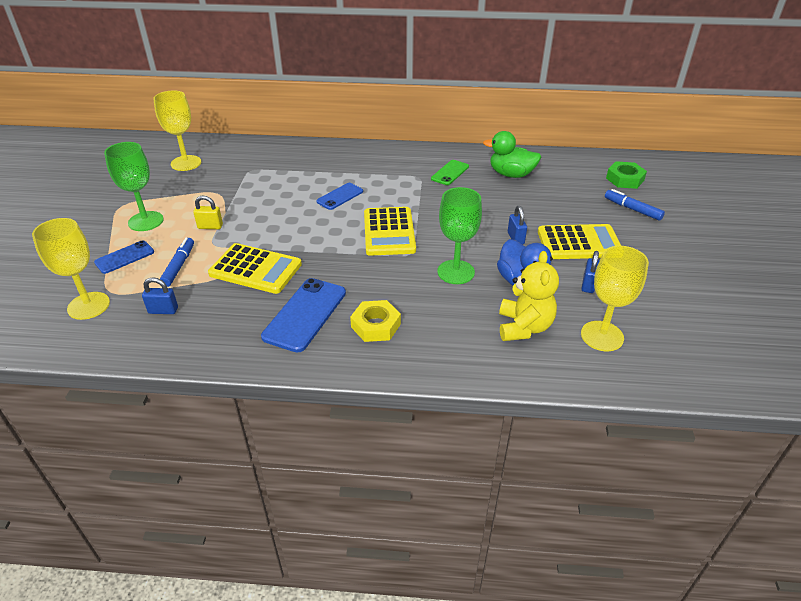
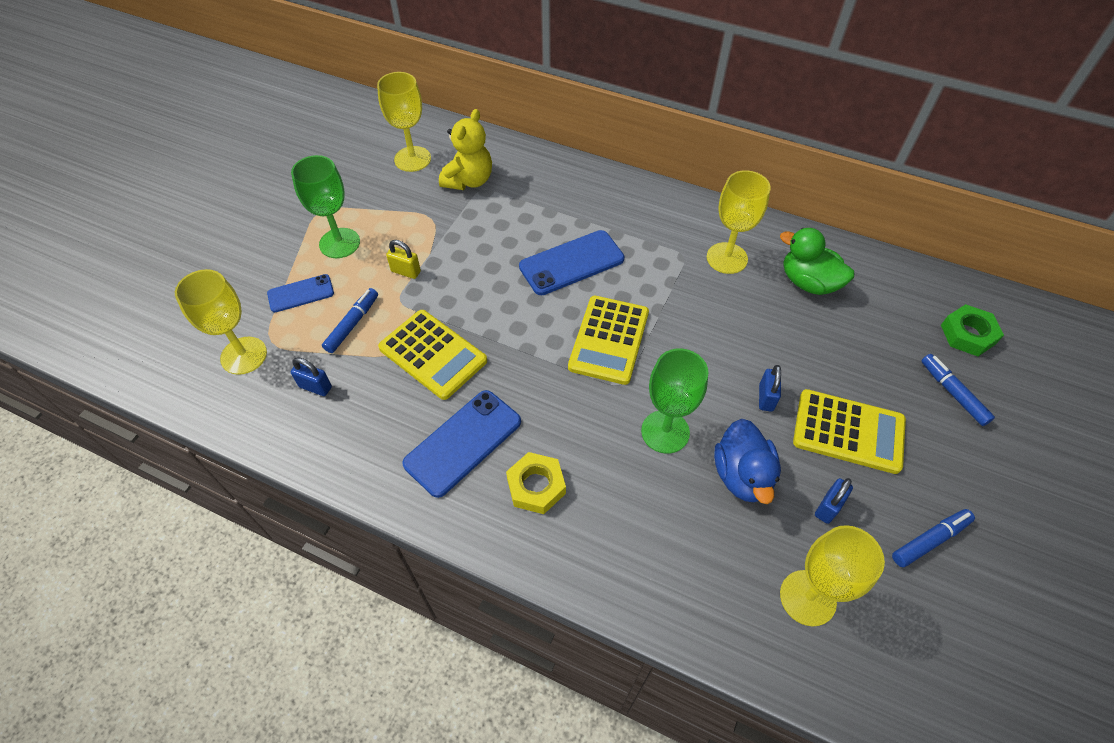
camera: 20 degrees right, 15 degrees up
(340, 196) = (571, 263): blue phone -> blue phone, size x1.66
(450, 173) = (727, 258): green phone -> yellow goblet
(524, 327) = (713, 549): yellow teddy bear -> yellow teddy bear (469, 180)
(661, 285) = (930, 540): none -> blue marker

